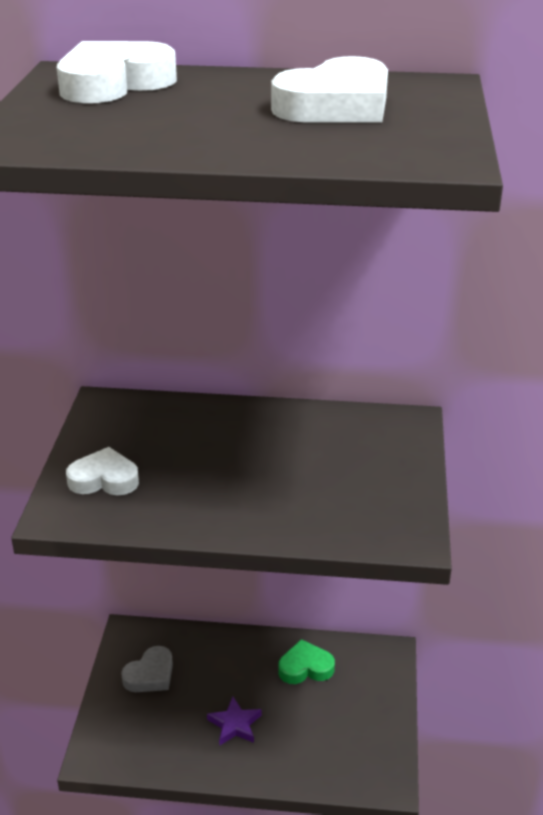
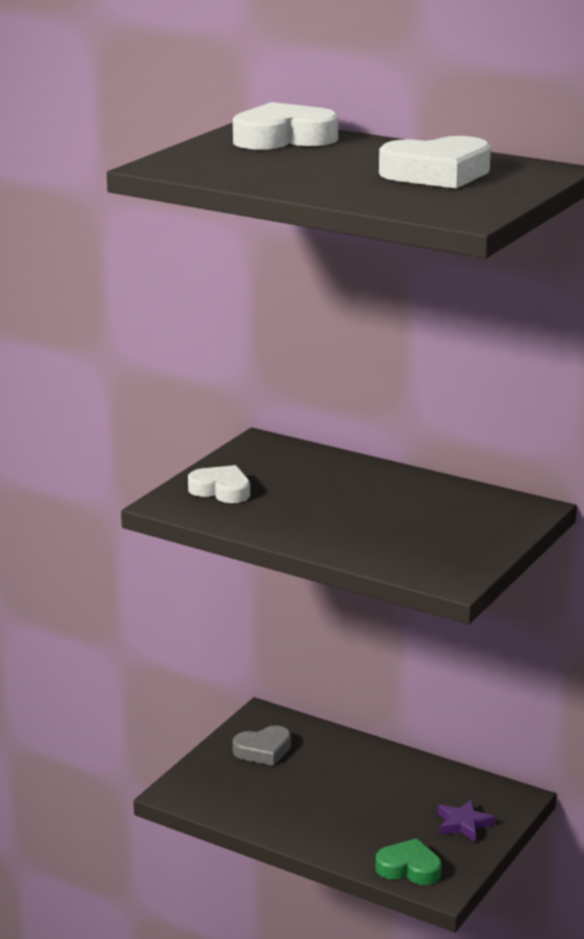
camera: 25 degrees right, 10 degrees down
(235, 724) = (320, 807): purple star -> purple star (463, 824)
(305, 667) = (420, 785): green heart -> green heart (409, 868)

